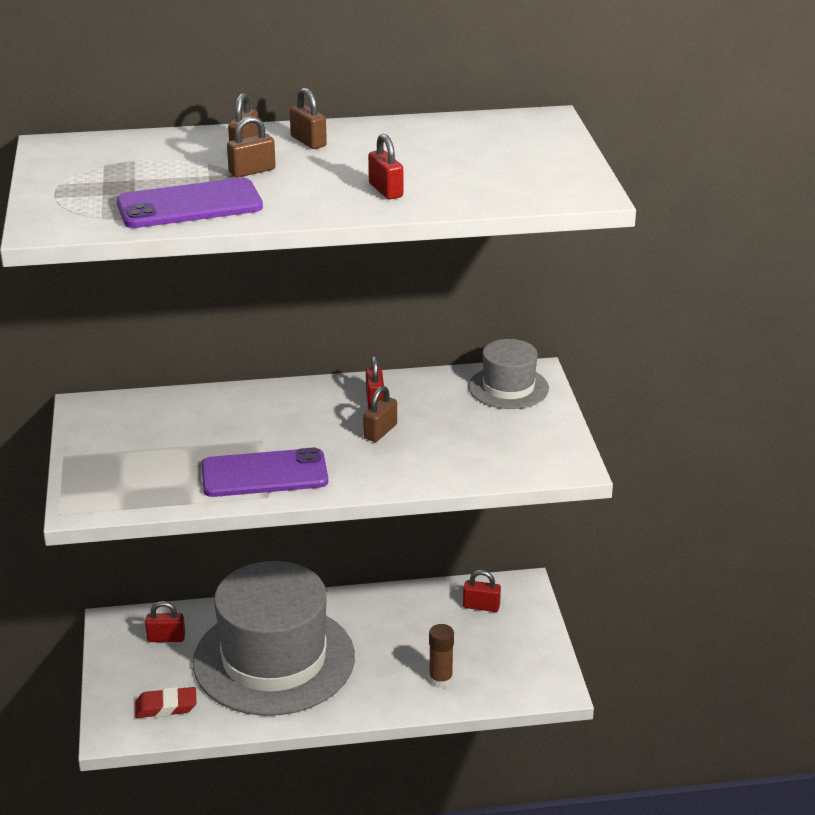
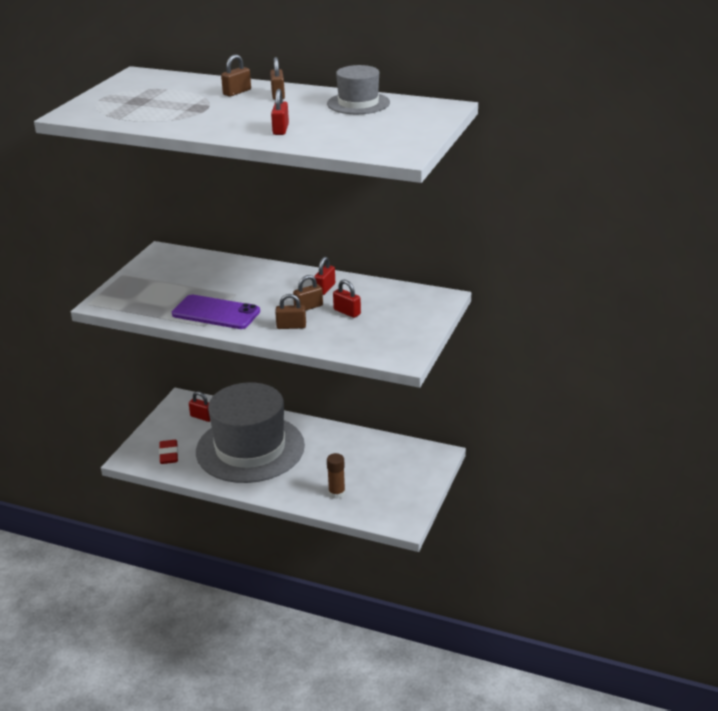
camera: 30 degrees right, 0 degrees up
(166, 707) = (169, 454): red eraser -> red eraser turned 60 degrees clockwise
(189, 205) = (160, 117): purple phone -> none
(252, 171) = (221, 105): brown padlock -> brown padlock (291, 326)
(481, 606) = (401, 458): red padlock -> red padlock (347, 312)
(508, 387) = (417, 302): grey hat -> grey hat (358, 103)

